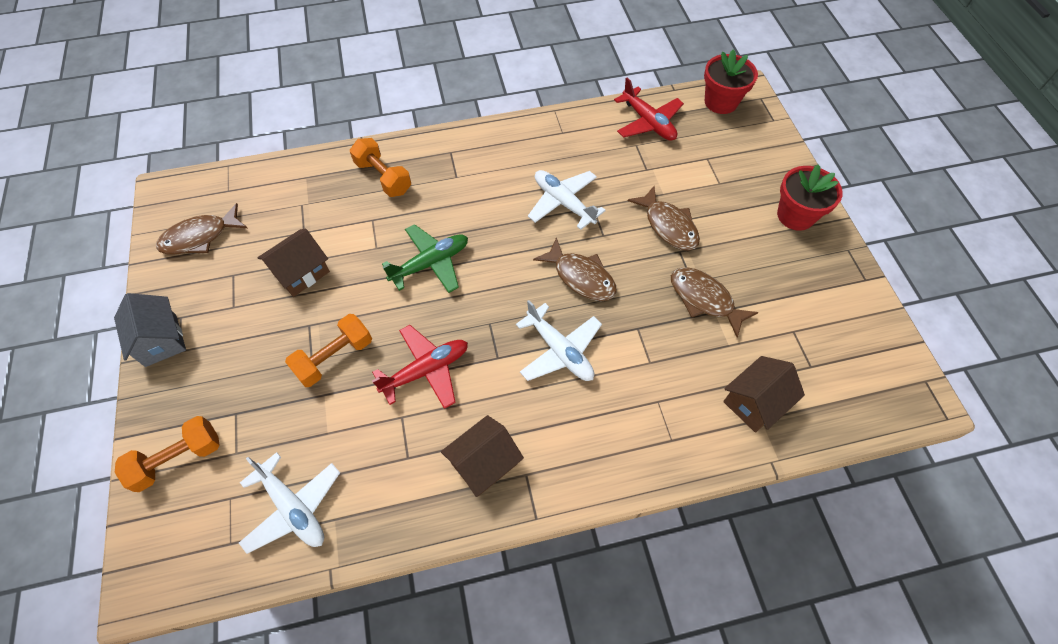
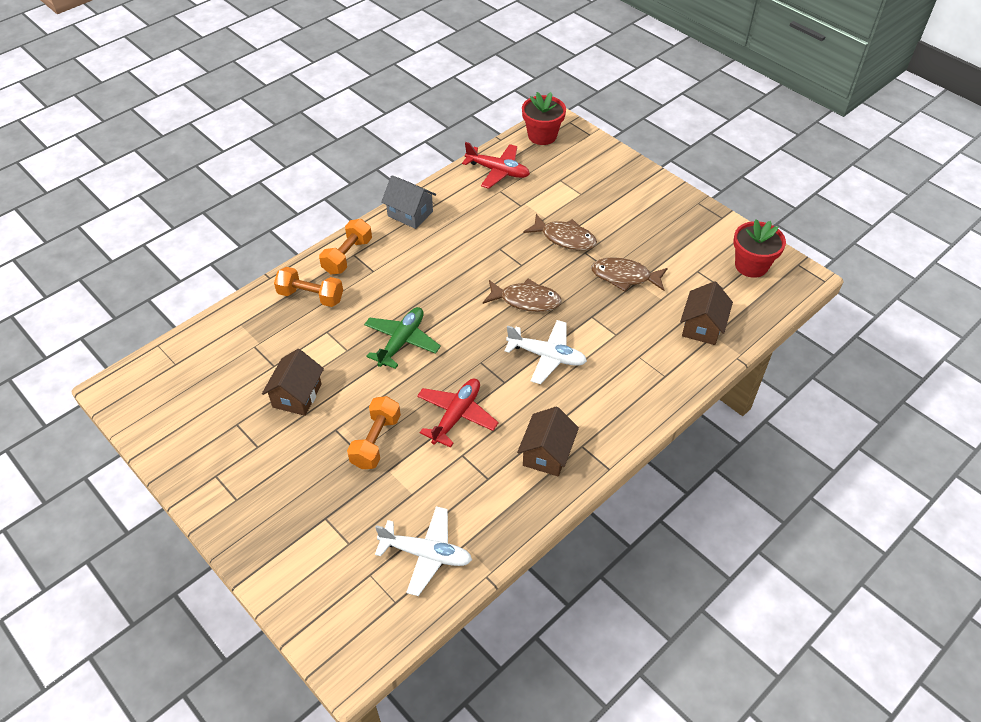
camera: 30 degrees left, 10 degrees down
(161, 340) = (213, 500): grey house -> grey house (410, 214)
(178, 459) = (303, 571): orange dumbbell -> orange dumbbell (347, 256)
(200, 237) = (180, 410): brown fish -> none
(563, 203) = (474, 254): white plane -> none
(795, 215) = (649, 194): red flower pot -> red flower pot (751, 265)

